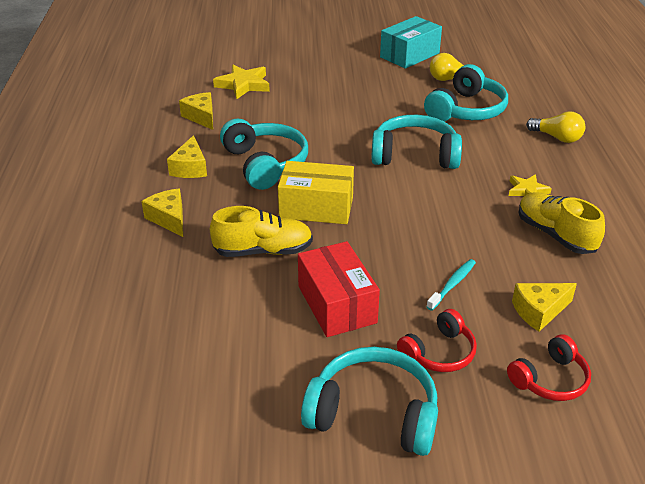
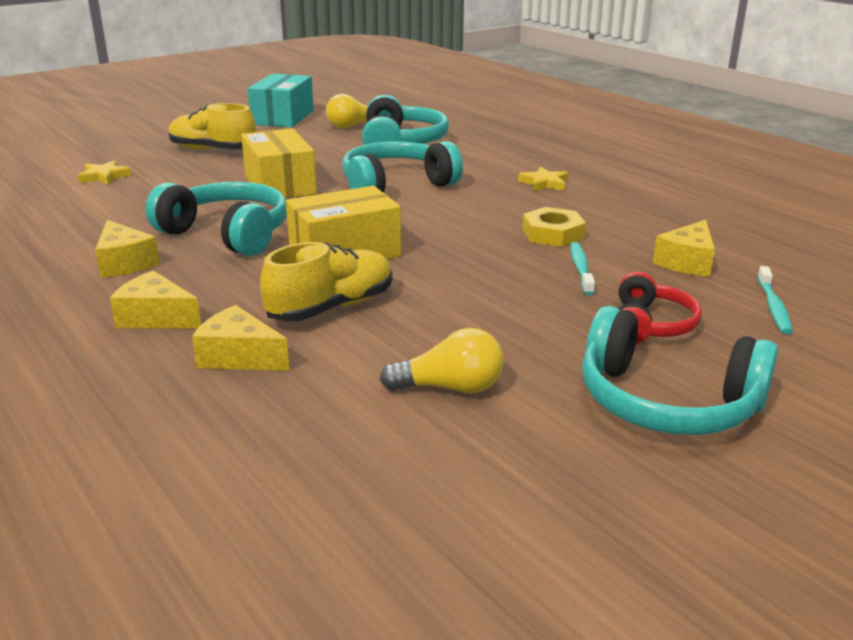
camera: 35 degrees left, 10 degrees down
(201, 117) = (79, 215): yellow cheese -> yellow cheese (239, 357)
(243, 85) = (104, 176): yellow star -> yellow star, size x0.62
(336, 304) = (487, 324): red box -> none
(339, 128) = (280, 185): none -> yellow box
(373, 414) = (666, 402): turquoise headphones -> turquoise headphones turned 135 degrees counterclockwise
(472, 244) = (552, 234): none -> yellow nut
(550, 379) = (773, 307): red headphones -> turquoise toothbrush
(555, 235) = (616, 206): yellow shoe -> yellow shoe (213, 150)
(557, 137) = (515, 143): yellow light bulb -> yellow light bulb (450, 388)

